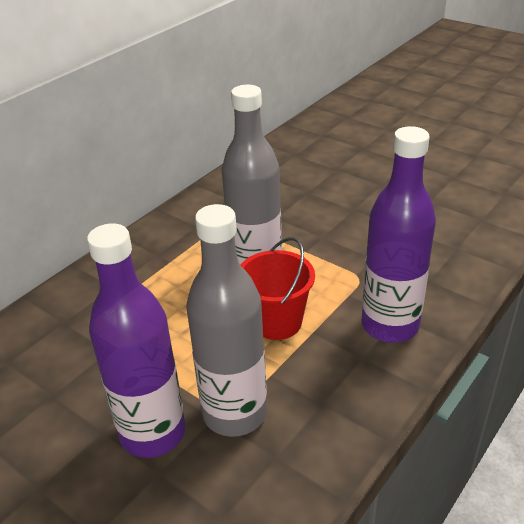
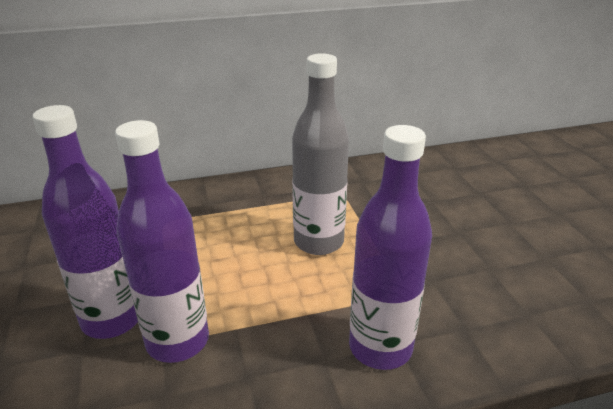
camera: 35 degrees right, 5 degrees down
(235, 413) = (177, 341): grey bottle -> purple bottle
(277, 322) = (289, 290): red bucket -> none

